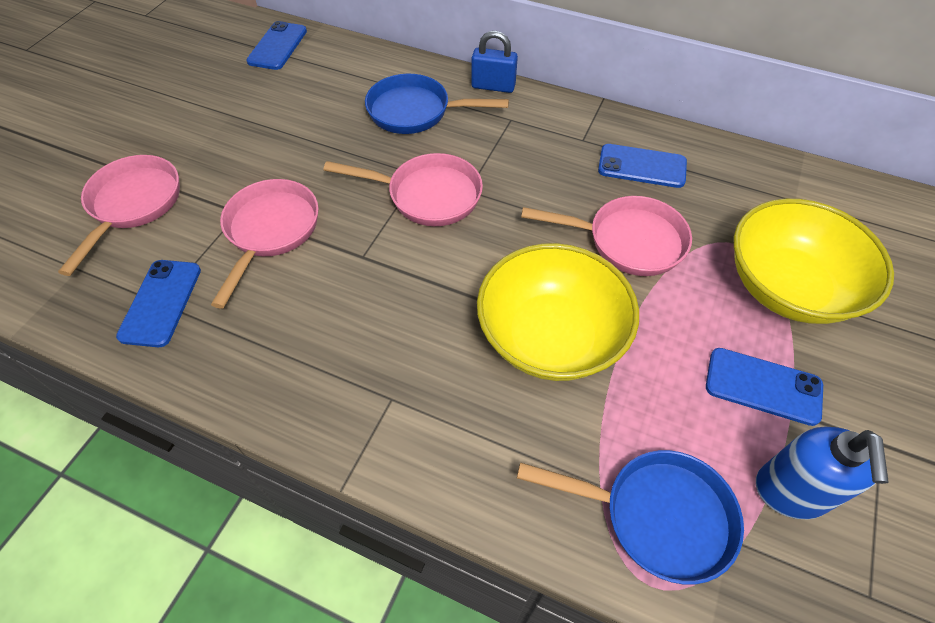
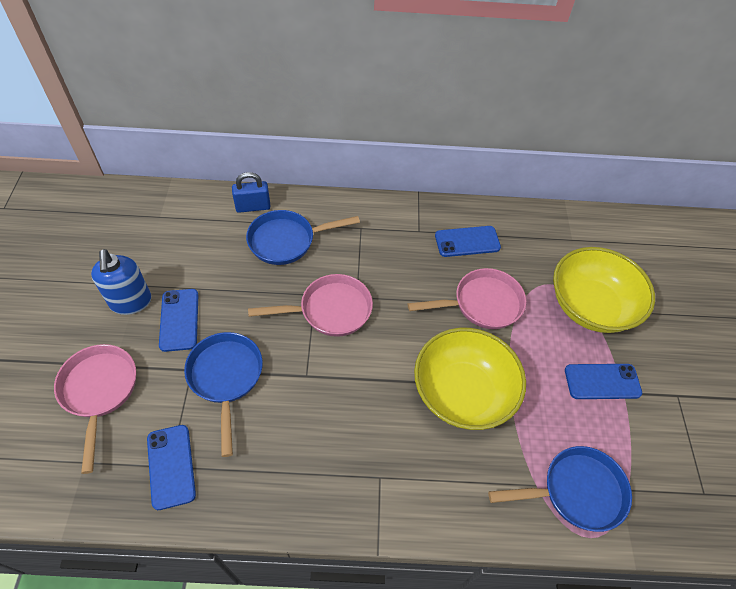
camera: 25 degrees left, 0 degrees up
(270, 231) = (226, 378): pink pan -> blue pan
(277, 46) = (144, 210): blue phone -> blue phone (179, 320)
(493, 86) = (335, 202): blue padlock -> blue padlock (253, 207)
(790, 492) = (642, 446): blue soap dispenser -> blue soap dispenser (131, 302)

